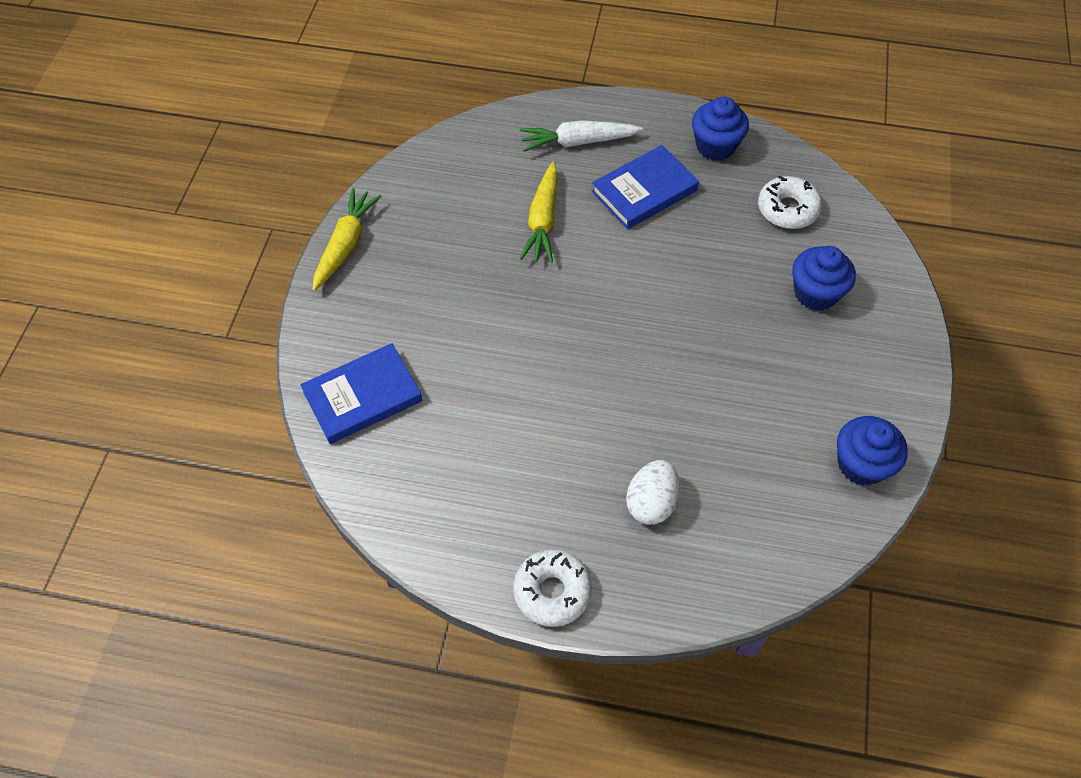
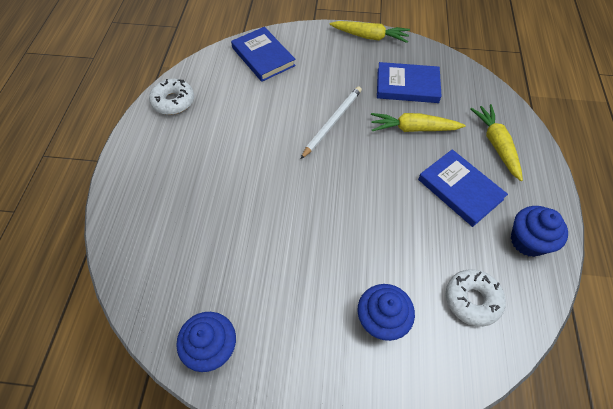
camera: 85 degrees right, 0 degrees up
(461, 214) = (407, 85): none -> blue book
(520, 311) = (332, 122): none -> white pencil
(552, 591) = (132, 151): white donut -> white donut (173, 101)
(578, 142) = (496, 145): white carrot -> yellow carrot
(651, 502) = (187, 200): white egg -> none

